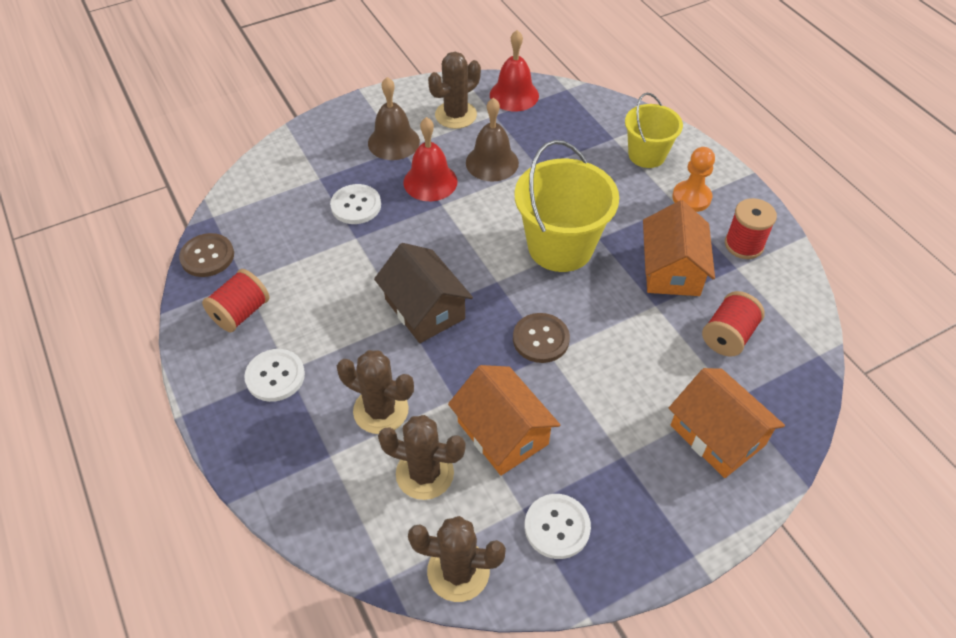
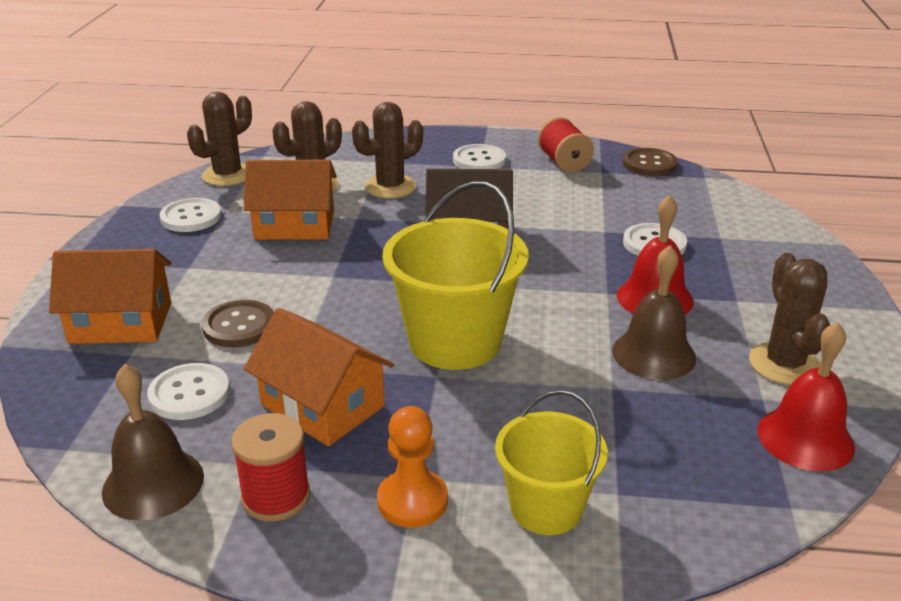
camera: 125 degrees right, 20 degrees down
(393, 142) = (754, 299): brown bell -> brown bell (153, 483)
(541, 339) = (354, 278): brown button -> brown button (239, 326)
(728, 336) = (189, 394): red spool -> white button

